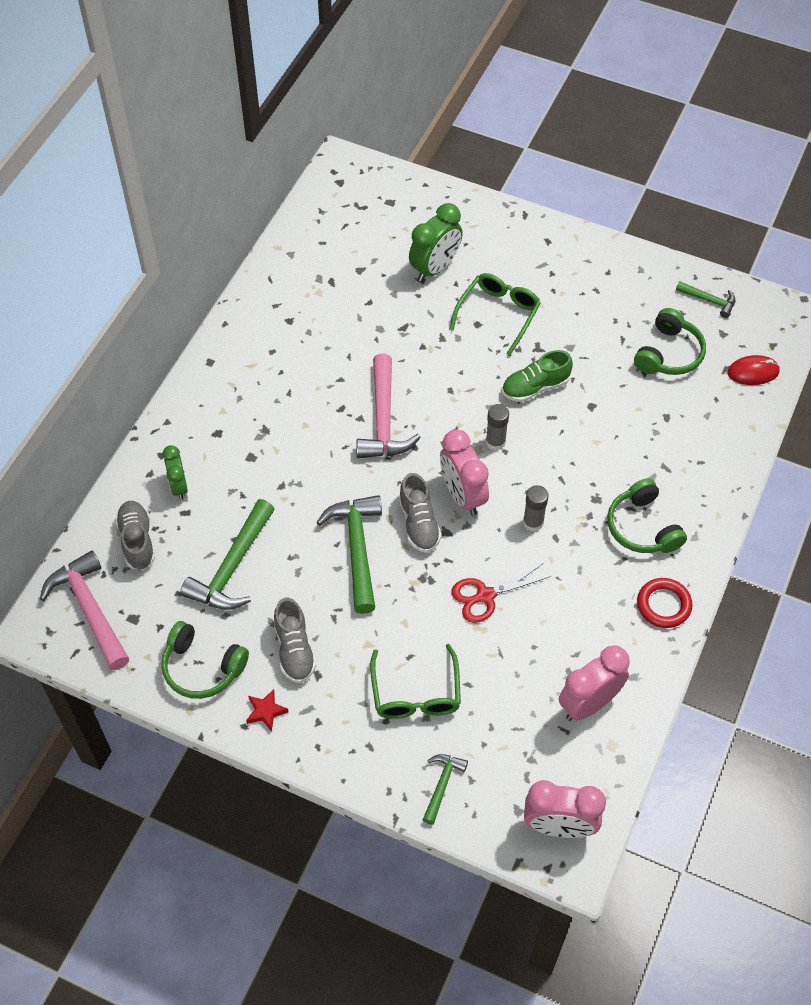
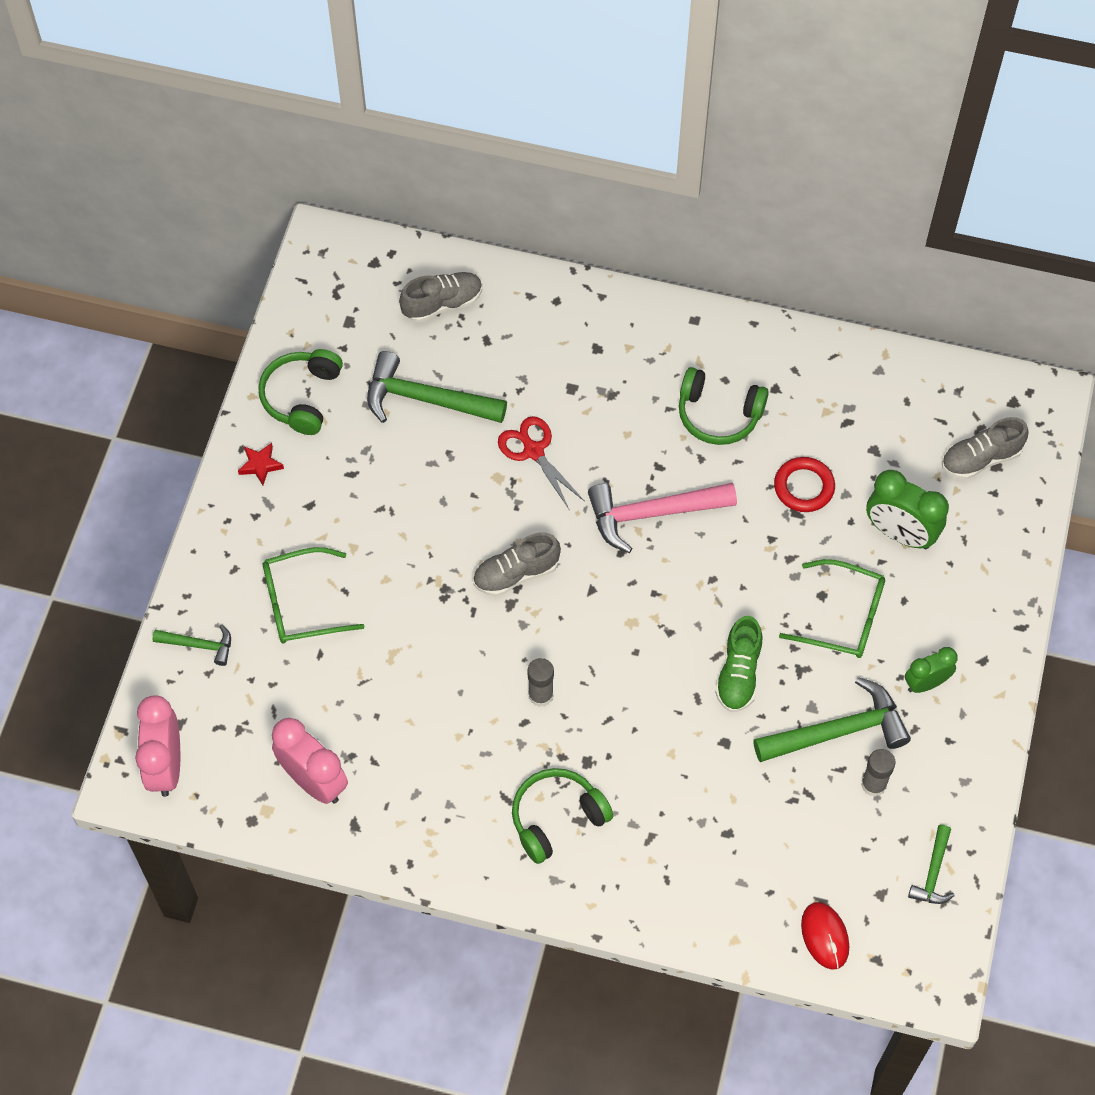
camera: 80 degrees right, 5 degrees up
(90, 609) = (353, 281): pink hammer -> none
(178, 487) = (518, 327): green clock -> green clock (926, 683)
(294, 649) = (336, 478): grey shoe -> grey shoe (980, 459)
(357, 549) = (470, 516): green hammer -> green hammer (838, 731)
(462, 495) = (563, 614): pink clock -> none
(484, 596) = (432, 656): red scissors -> red scissors (533, 450)
(495, 442) = (646, 639): grey glue stick -> grey glue stick (873, 784)
(535, 387) = (738, 674): green shoe -> green shoe turned 135 degrees counterclockwise
(663, 605) = (453, 851): red ring -> red ring (804, 487)
(668, 353) = (830, 828): green headphones -> green headphones (718, 414)

